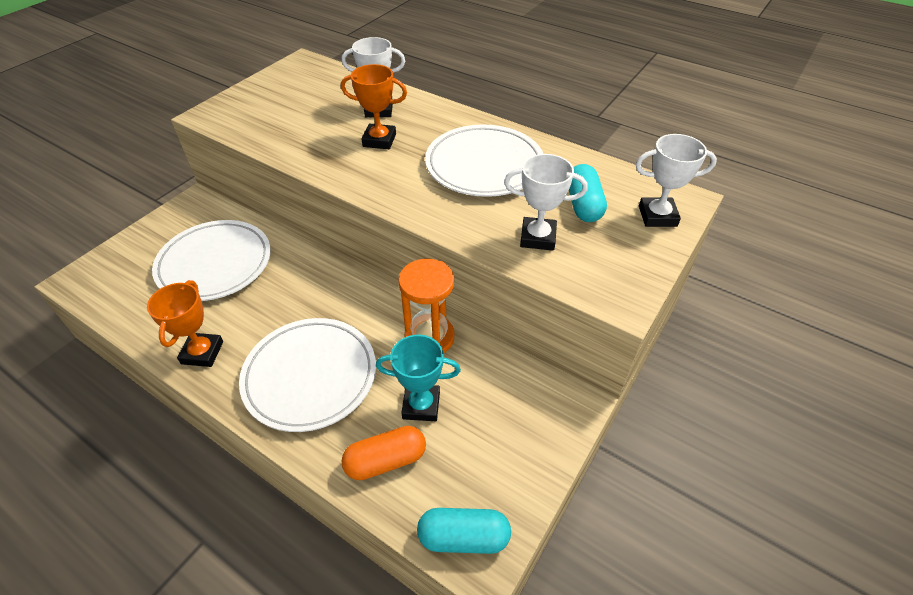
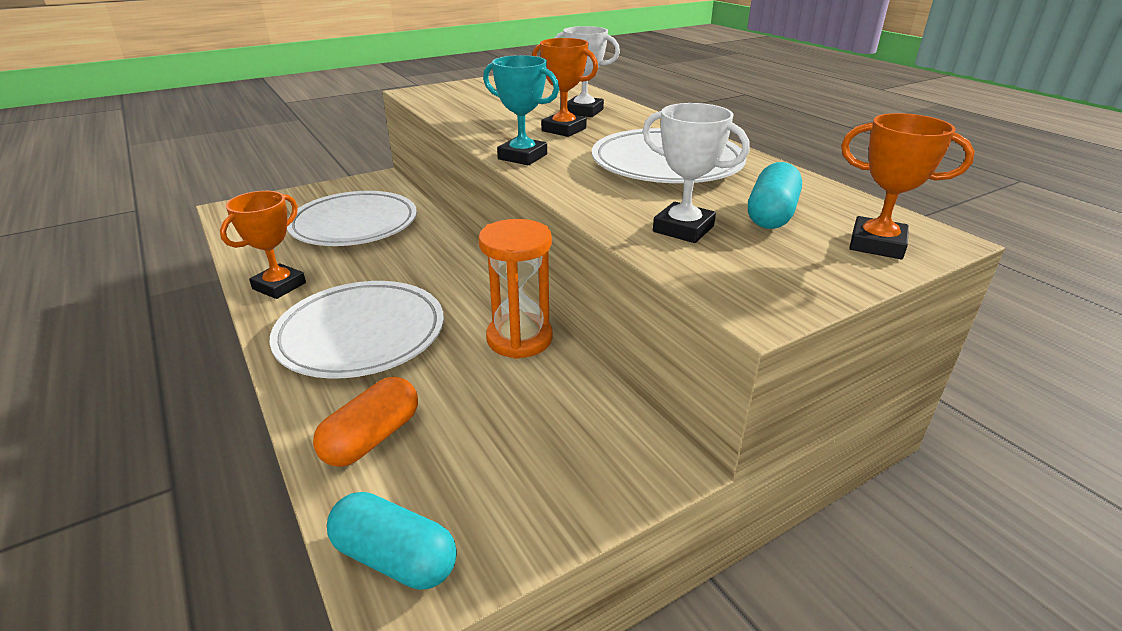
camera: 25 degrees right, 15 degrees down
(386, 460) = (372, 438): orange capsule -> orange capsule turned 60 degrees counterclockwise
(421, 405) = (457, 398): turquoise trophy -> turquoise trophy (522, 157)
(657, 216) = (876, 244): white trophy -> orange trophy

